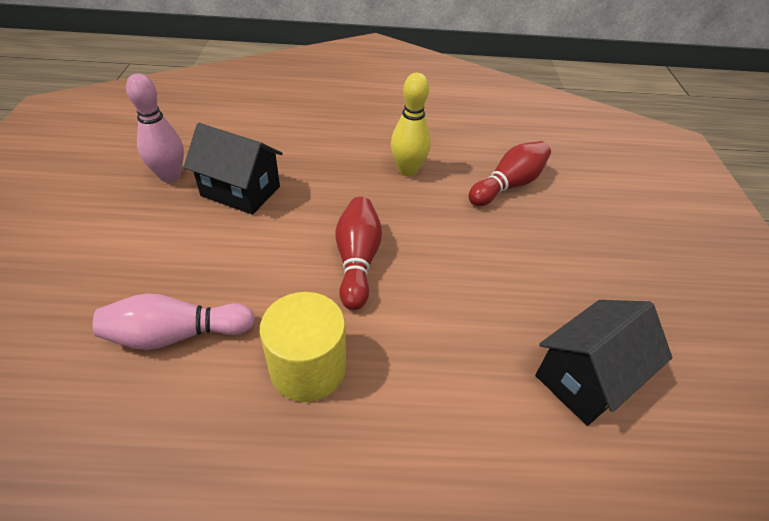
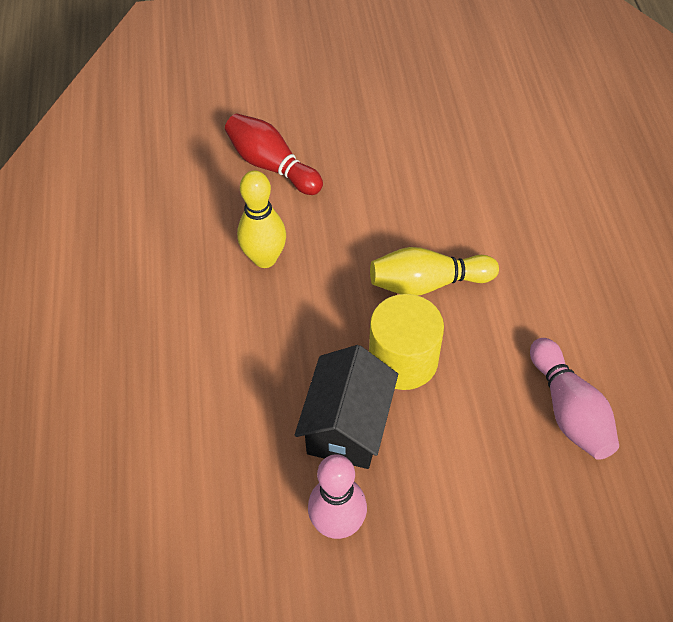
camera: 95 degrees left, 10 degrees up
(308, 368) = (562, 296): yellow cylinder -> yellow cylinder (403, 360)
(357, 261) = (428, 283): red bowling pin -> yellow bowling pin
(586, 378) = (501, 120): black house -> none

